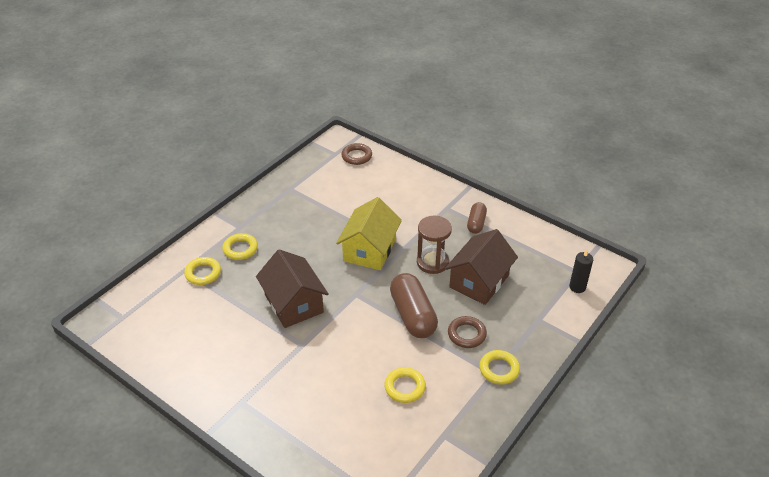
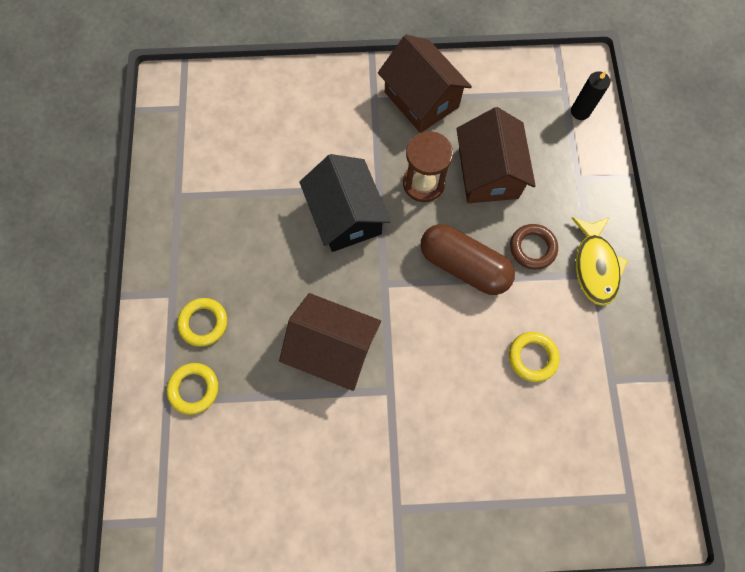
camera: 40 degrees left, 30 degrees up
(356, 156) = (211, 94): brown ring -> none
(369, 250) = (346, 216): yellow house -> black house
(476, 223) = (421, 99): brown capsule -> brown house
(499, 369) = (594, 266): yellow ring -> yellow fish

